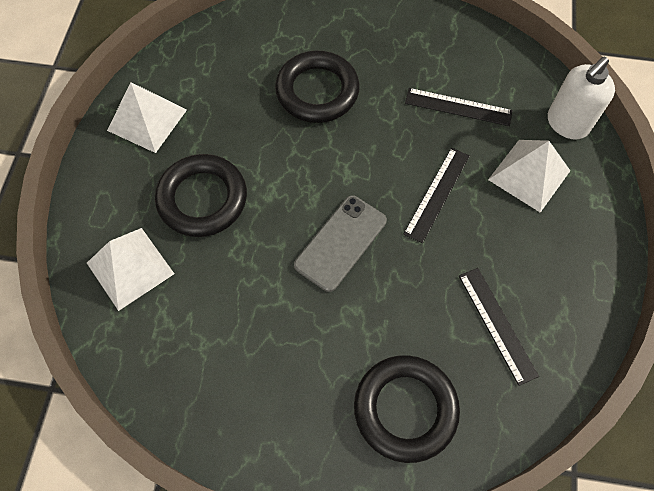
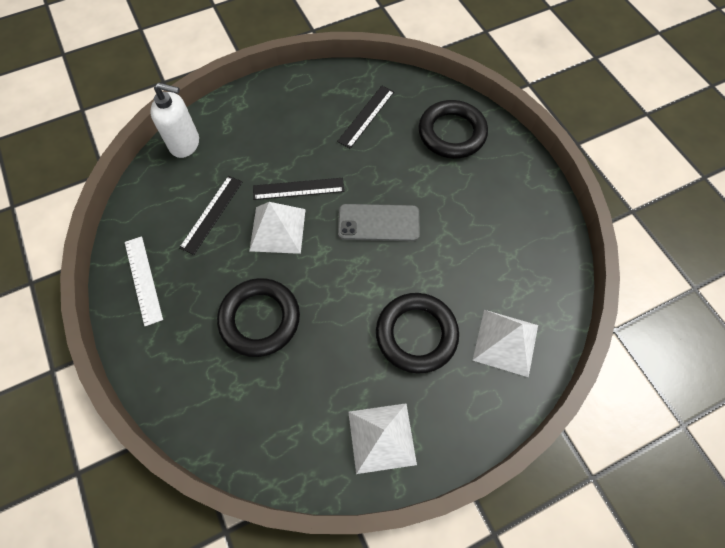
camera: 125 degrees left, 0 degrees up
(422, 29) = (143, 280): none -> white ruler
(458, 107) = (211, 214): black ruler -> black ruler turned 45 degrees clockwise
(529, 175) = (245, 146): white pyramid -> white pyramid (278, 229)

